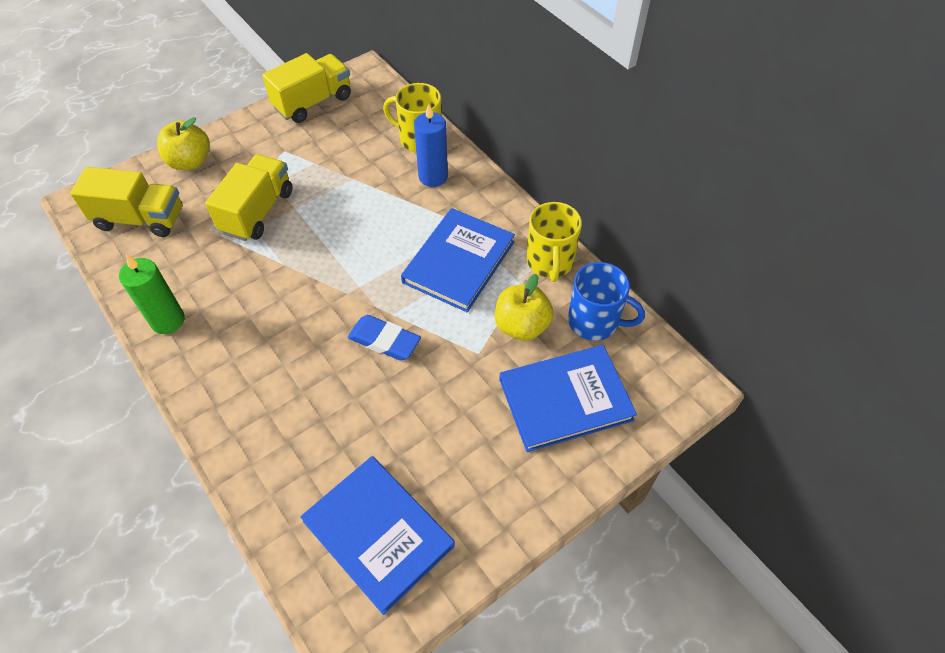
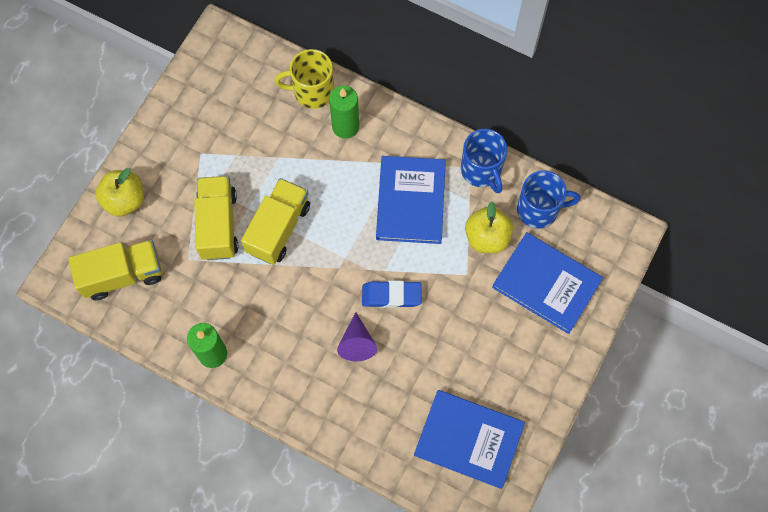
camera: 25 degrees left, 15 degrees up
(313, 102) = (193, 89): yellow truck -> yellow truck (278, 228)
(318, 372) = (357, 343): none -> purple cone
(433, 176) = (345, 126): blue candle -> green candle
(550, 262) = (481, 170): yellow mug -> blue mug
(565, 399) = (546, 284): blue book -> blue book turned 75 degrees clockwise

